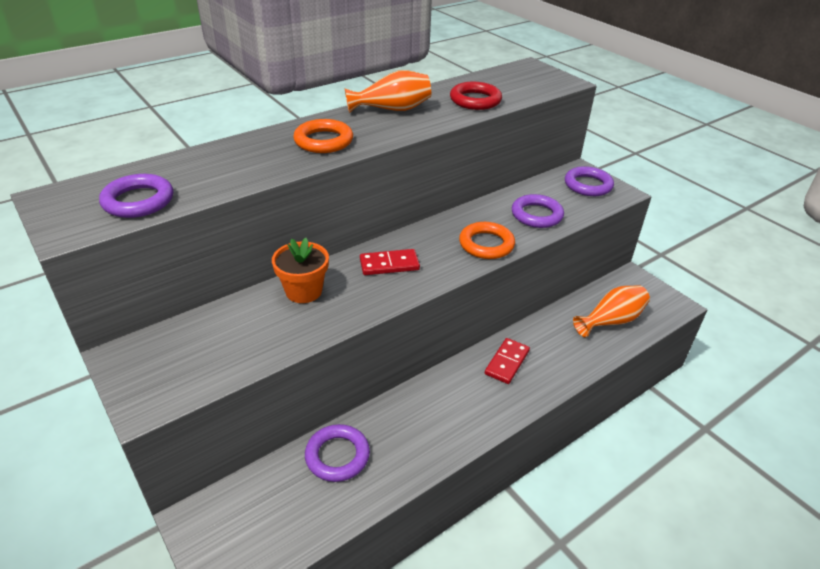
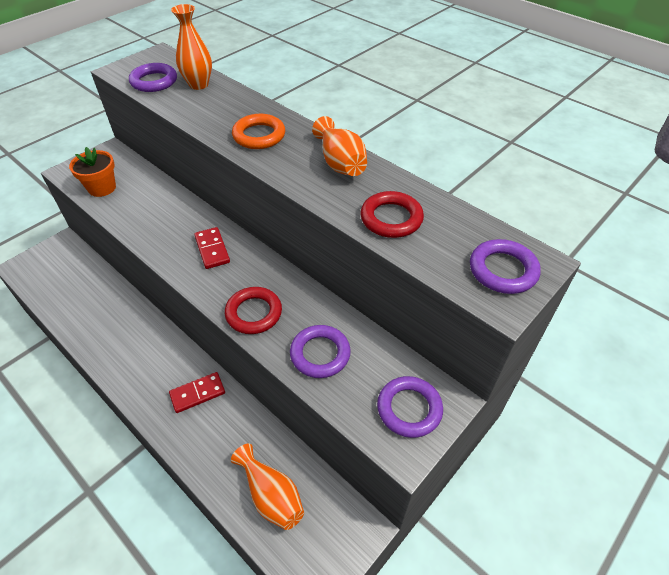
camera: 80 degrees right, 10 degrees up
(179, 169) = (199, 84): none -> orange vase
(304, 291) = (173, 209): orange flower pot -> orange flower pot (102, 188)
(337, 456) = (101, 296): purple ring -> purple ring (502, 270)
(486, 244) = (254, 313): orange ring -> red ring
(507, 362) = (197, 393): red domino -> red domino turned 45 degrees counterclockwise

